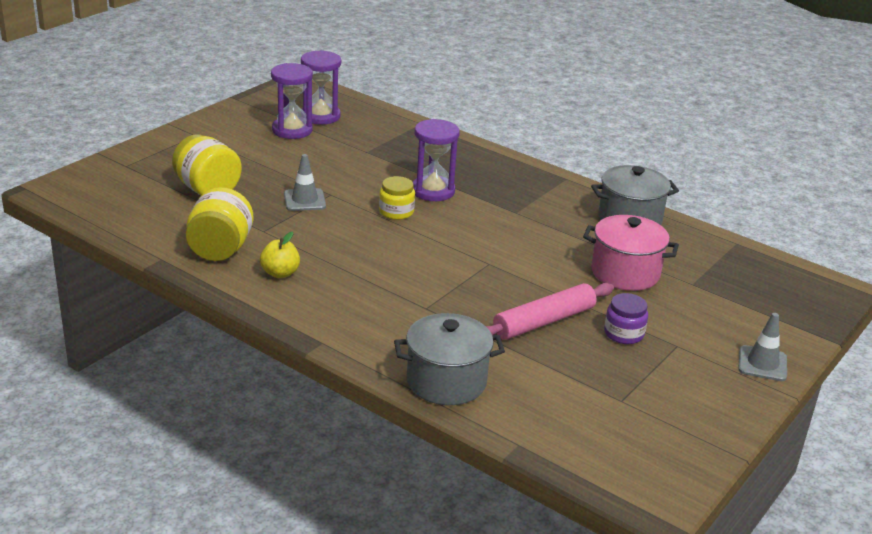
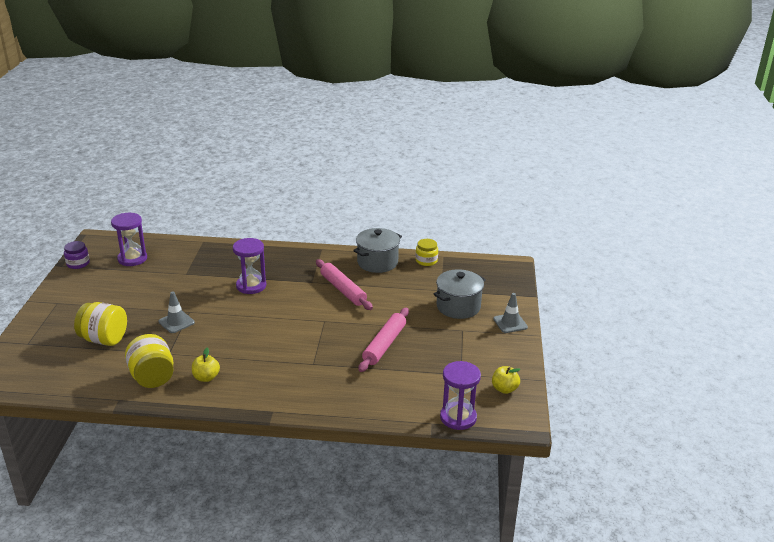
camera: 30 degrees left, 0 degrees up
(292, 130) = (122, 275): purple hourglass -> purple hourglass (458, 417)
(396, 212) = (241, 308): yellow jar -> yellow jar (426, 261)
(446, 381) = (363, 404): grey pot -> grey pot (458, 307)
(549, 236) = (343, 290): none -> pink rolling pin
(623, 333) = (431, 334): purple jar -> purple jar (78, 263)
(625, 273) = (402, 297): pink pot -> none
(671, 446) = (504, 389): none -> yellow apple

